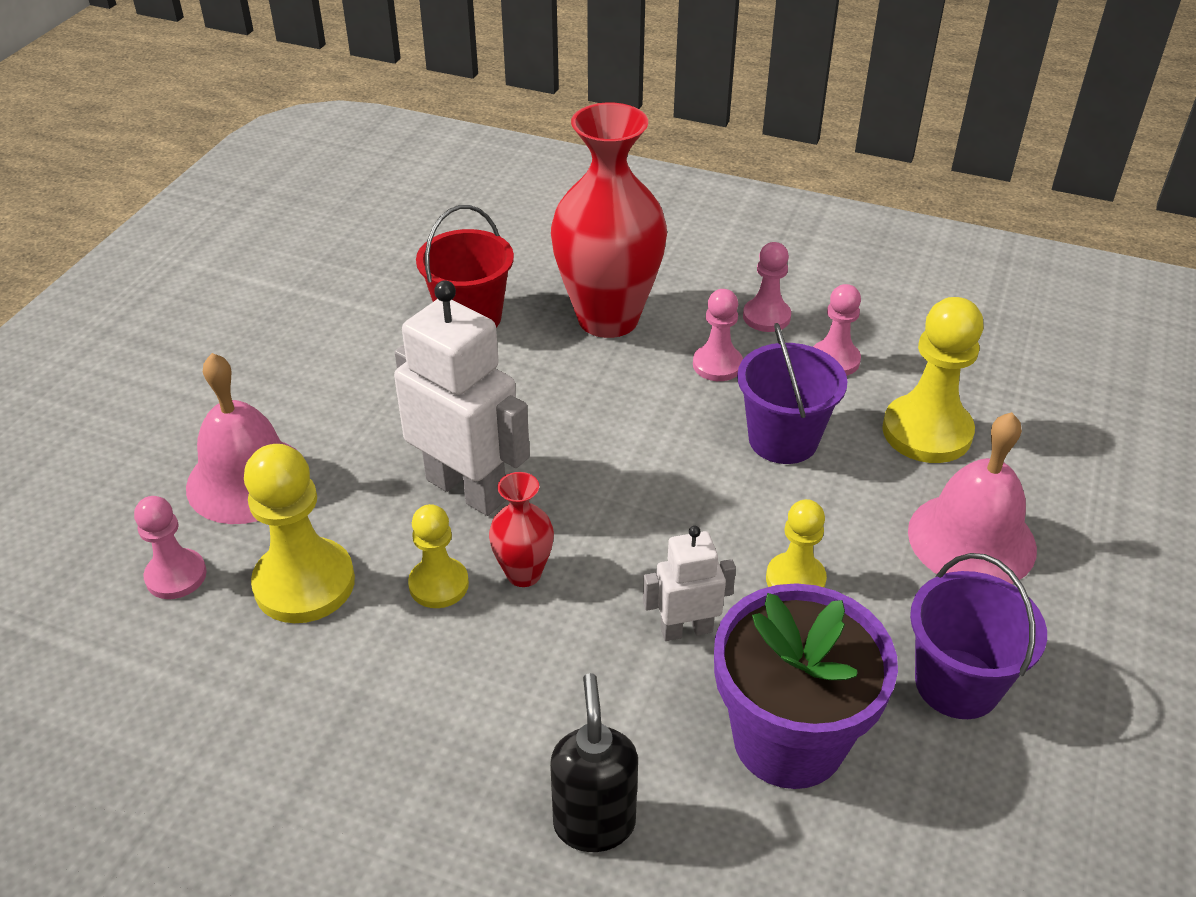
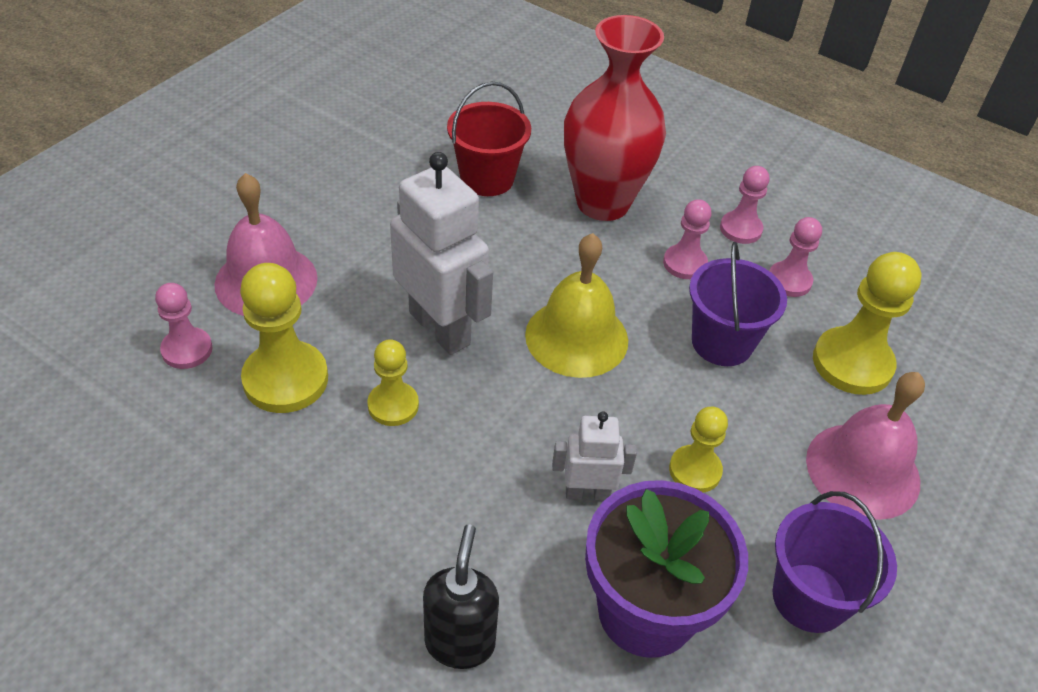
camera: 10 degrees right, 5 degrees up
(523, 573) = (465, 412): red vase -> none
(623, 467) = (576, 337): none -> yellow bell

